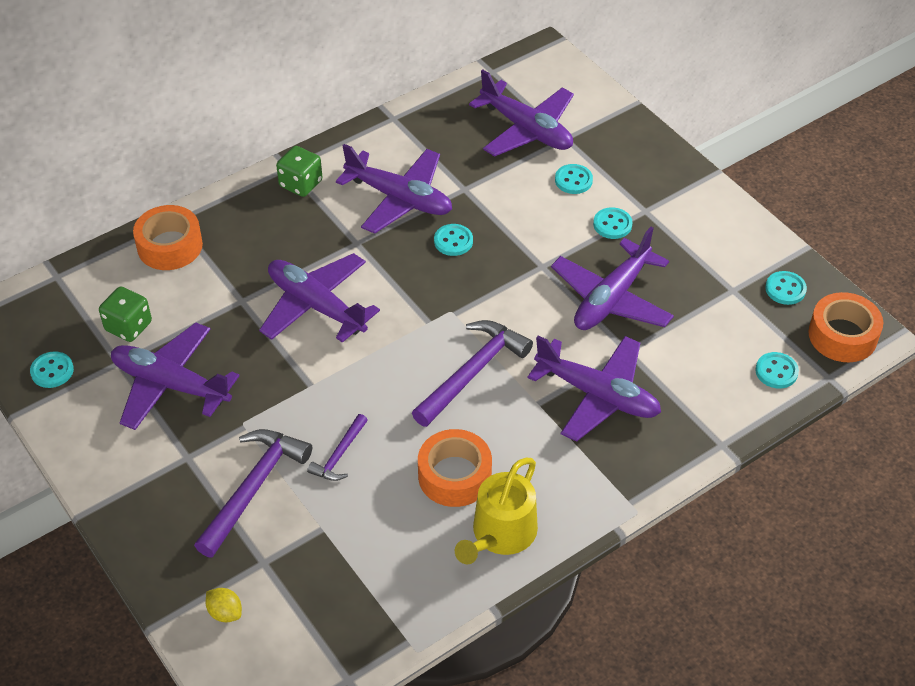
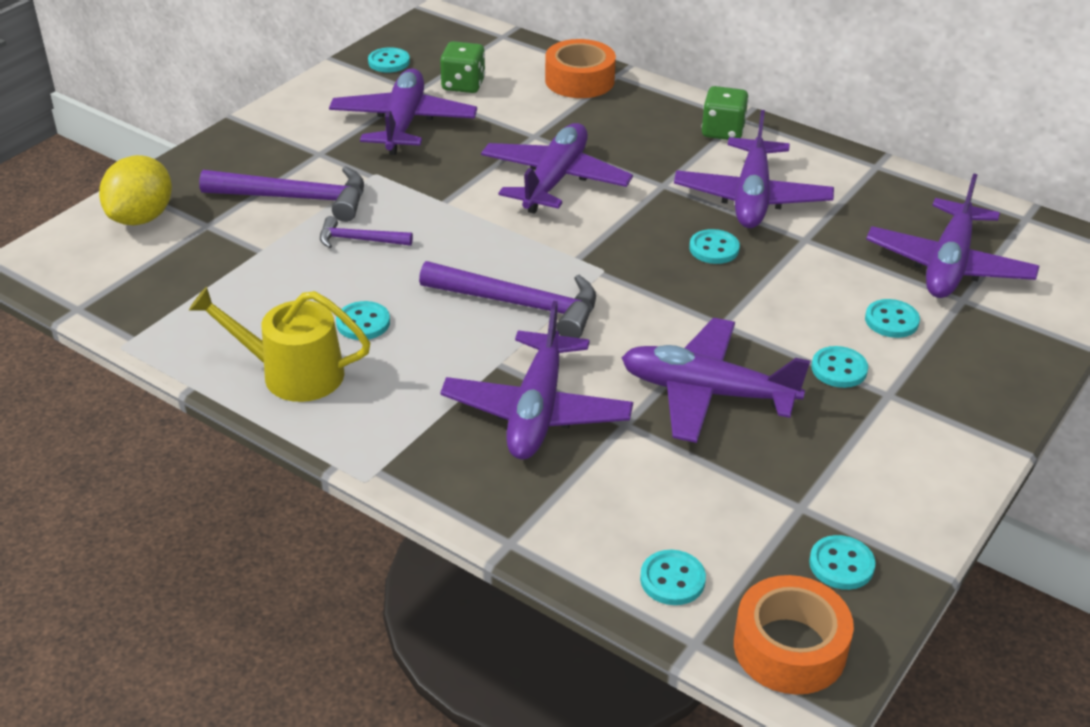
camera: 70 degrees right, 10 degrees down
(225, 612) = (142, 217): yellow lemon -> yellow lemon, size x1.99
(454, 476) = (363, 323): orange tape -> turquoise button

